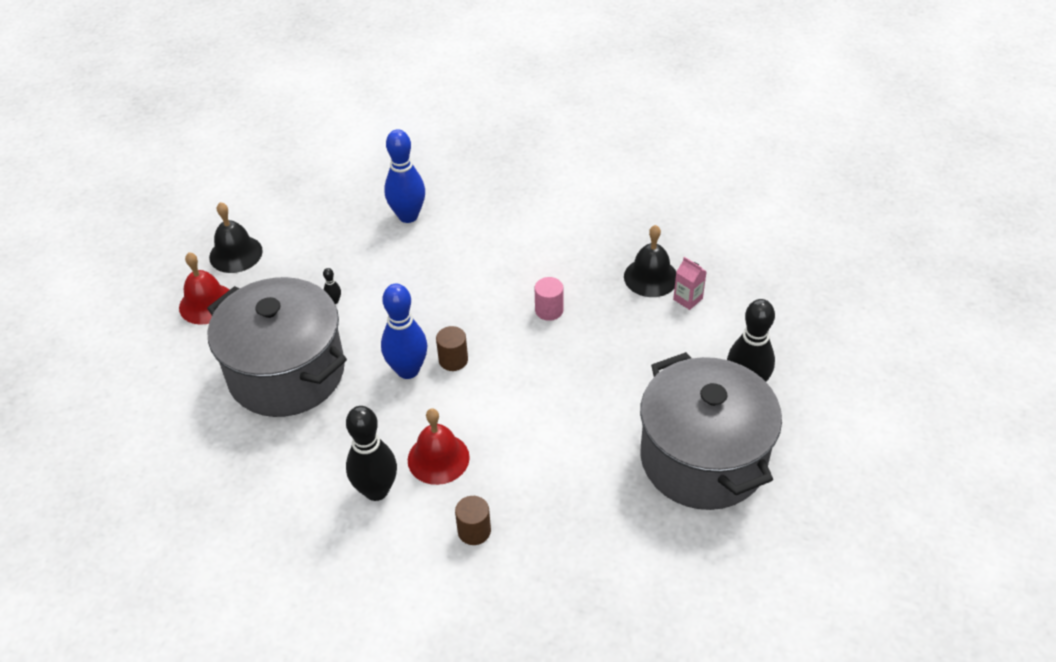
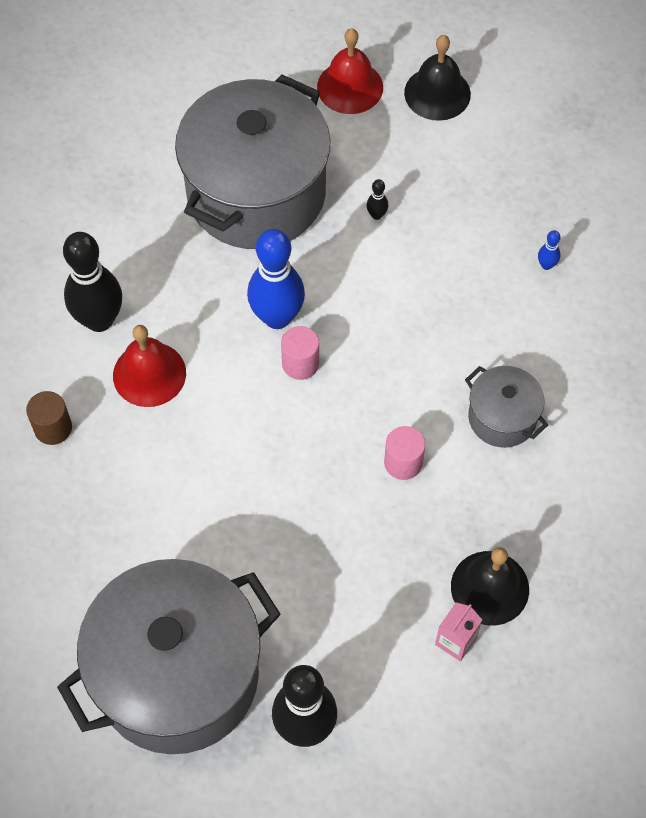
camera: 80 degrees right, 15 degrees up
(408, 216) = (546, 265): blue bowling pin -> blue bowling pin, size x0.40
(453, 360) = (300, 363): brown cylinder -> pink cylinder
(524, 254) = (502, 418): none -> grey pot

